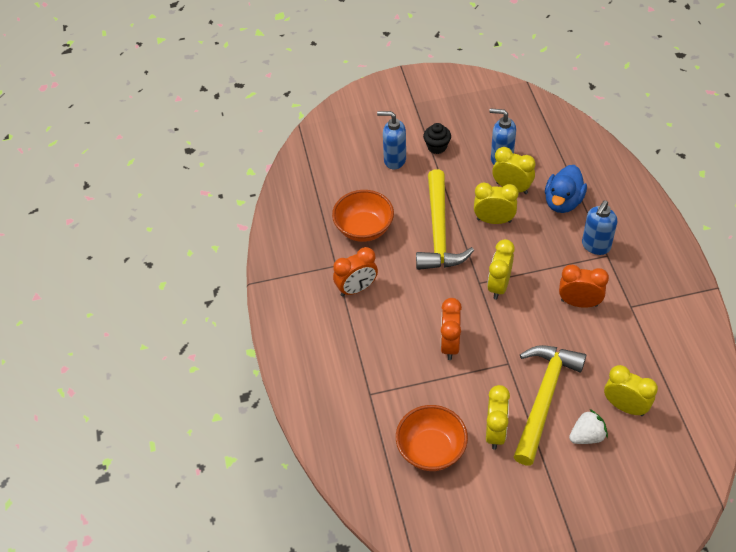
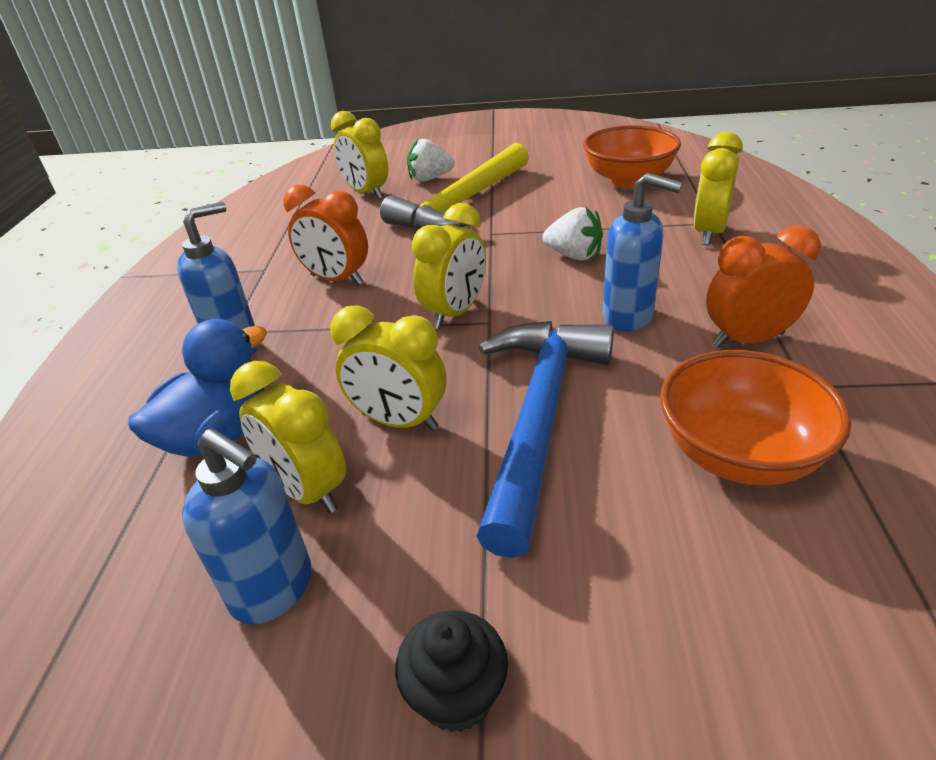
camera: 165 degrees left, 15 degrees down
(394, 160) = (631, 672): blue soap dispenser -> blue soap dispenser (628, 317)
(439, 231) = (539, 418): yellow hammer -> blue hammer
(450, 345) = (574, 255): orange clock -> white strawberry
(495, 432) = (539, 186): yellow clock -> yellow clock (708, 233)

